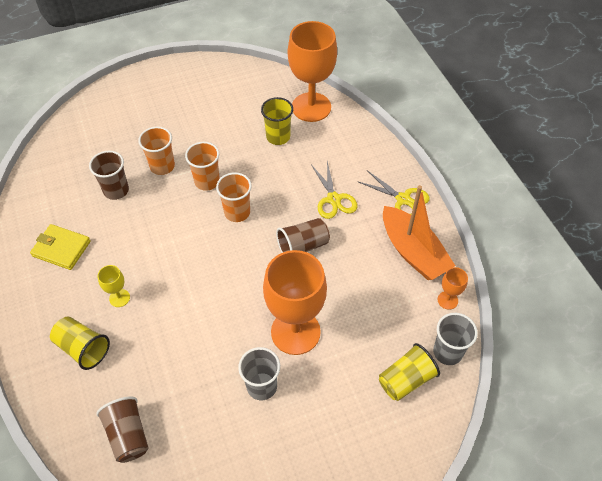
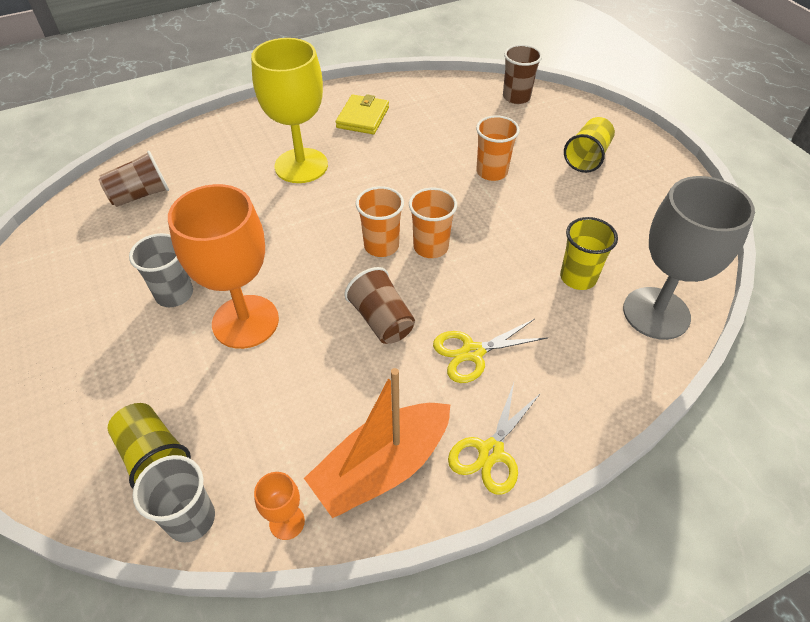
camera: 85 degrees right, 5 degrees down
(83, 348) = (242, 151): yellow cup -> yellow cup (587, 157)
(116, 190) = (446, 142): brown cup -> brown cup (516, 97)
(119, 298) = (301, 166): yellow goblet -> yellow goblet, size x2.34
(207, 181) = (476, 213): orange cup -> orange cup (381, 246)
(311, 107) = (656, 313): orange goblet -> grey goblet

